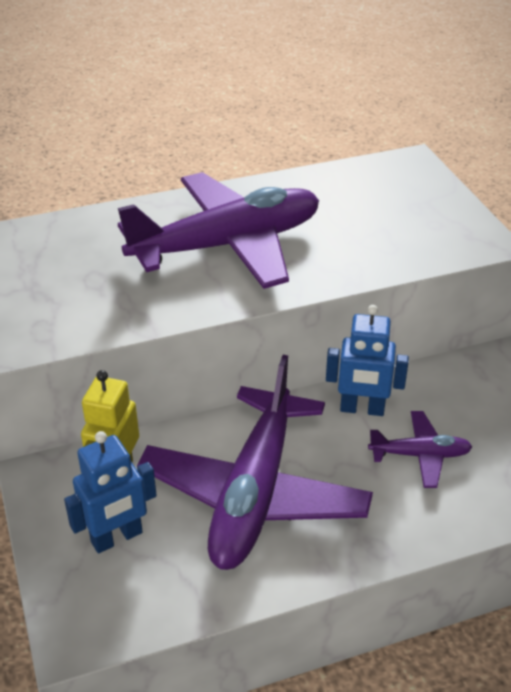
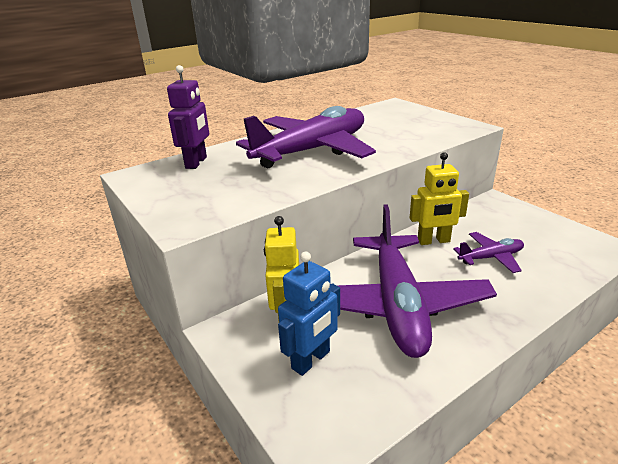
camera: 15 degrees left, 10 degrees down
(69, 235) = (196, 163): none -> purple robot
(362, 409) = (433, 241): blue robot -> yellow robot

